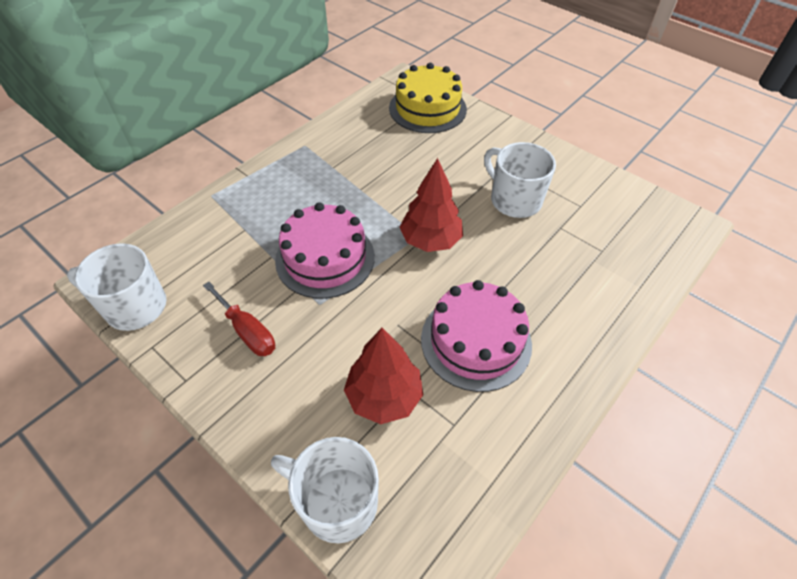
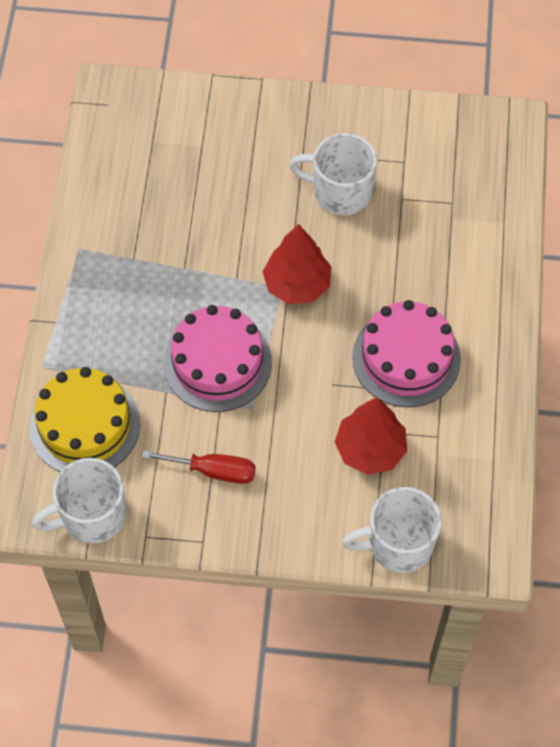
camera: 35 degrees left, 10 degrees up
(427, 108) = (167, 121): yellow cake -> yellow cake (85, 425)

